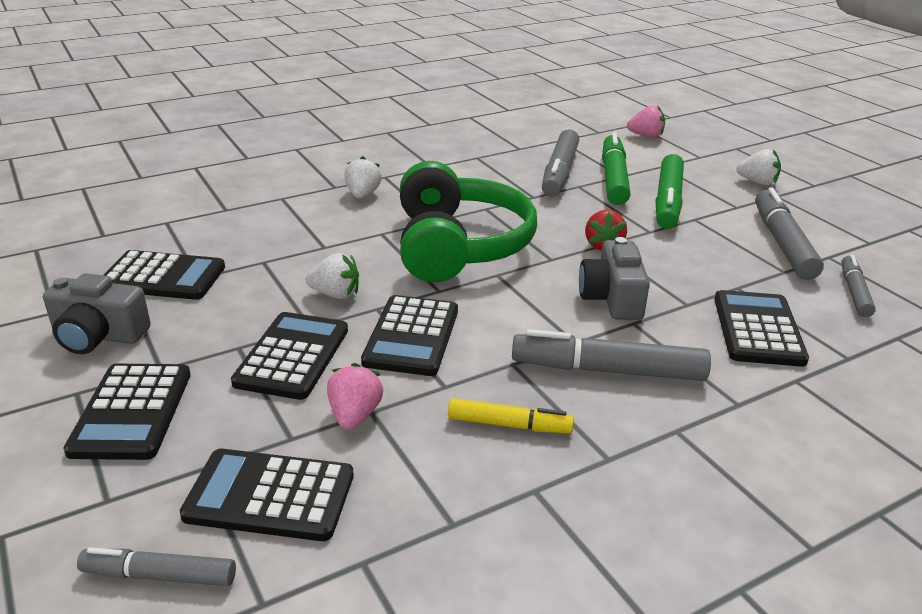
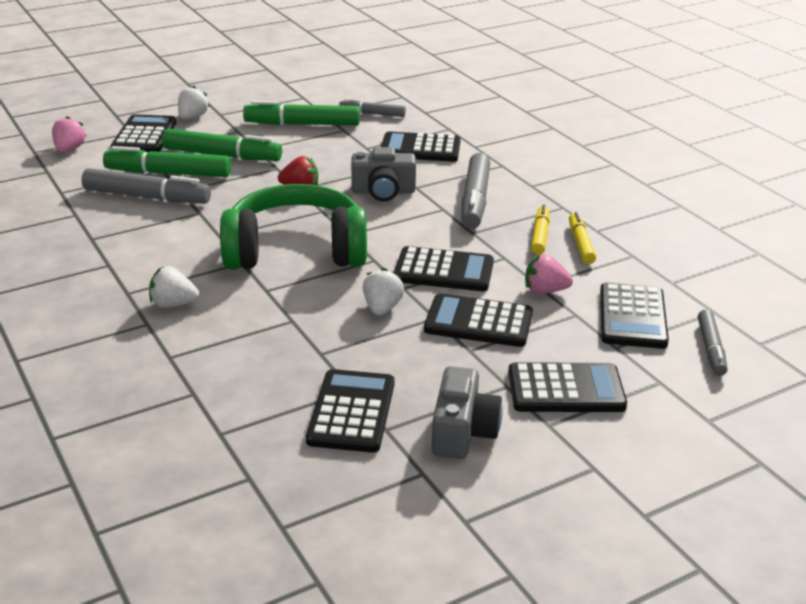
camera: 90 degrees left, 0 degrees up
(486, 465) = (580, 244): none -> yellow marker
(695, 163) = (144, 136): none -> black calculator
(782, 243) = (302, 124): grey marker -> green marker

